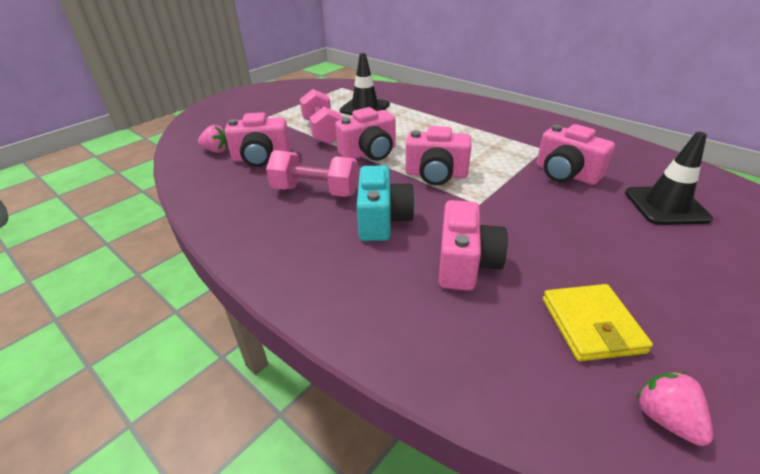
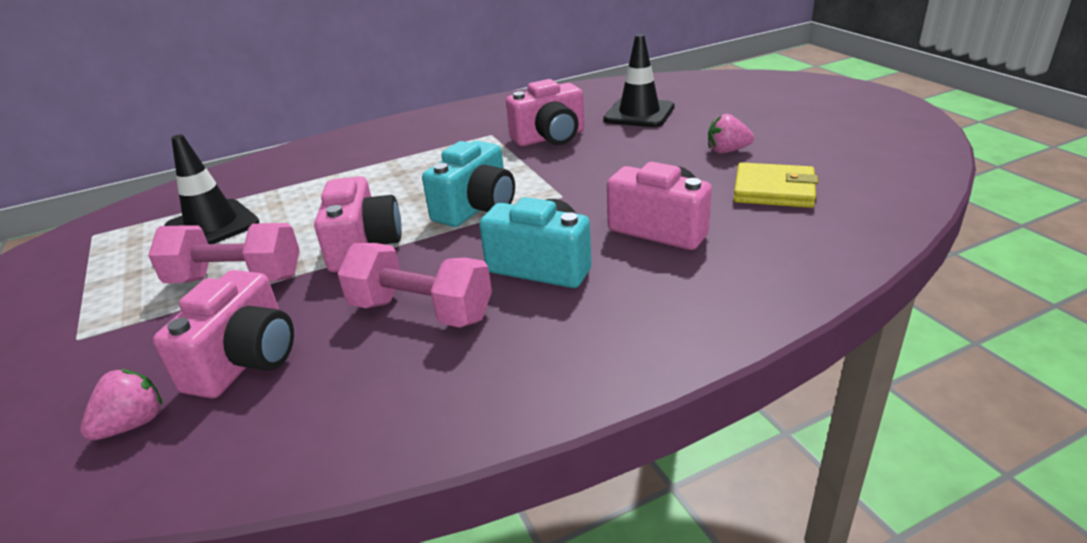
camera: 65 degrees left, 5 degrees down
(315, 191) = (421, 311): pink dumbbell -> pink dumbbell turned 75 degrees clockwise
(436, 175) = (476, 208): pink camera -> turquoise camera
(665, 418) = (873, 192): pink strawberry -> pink strawberry (727, 151)

